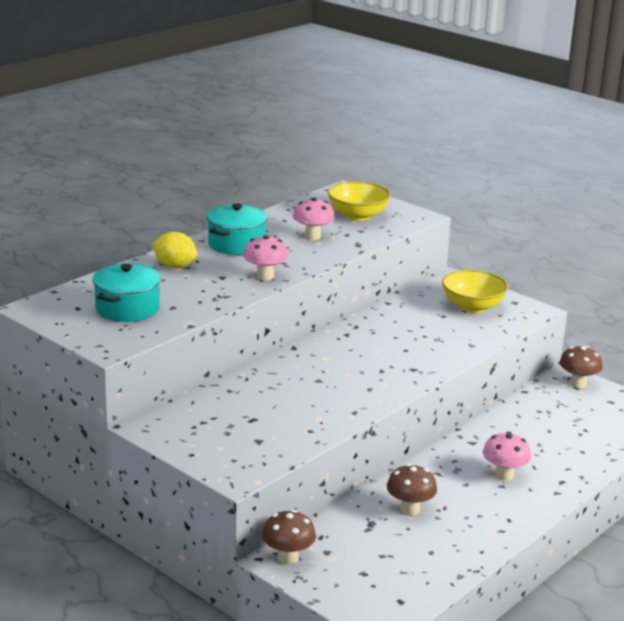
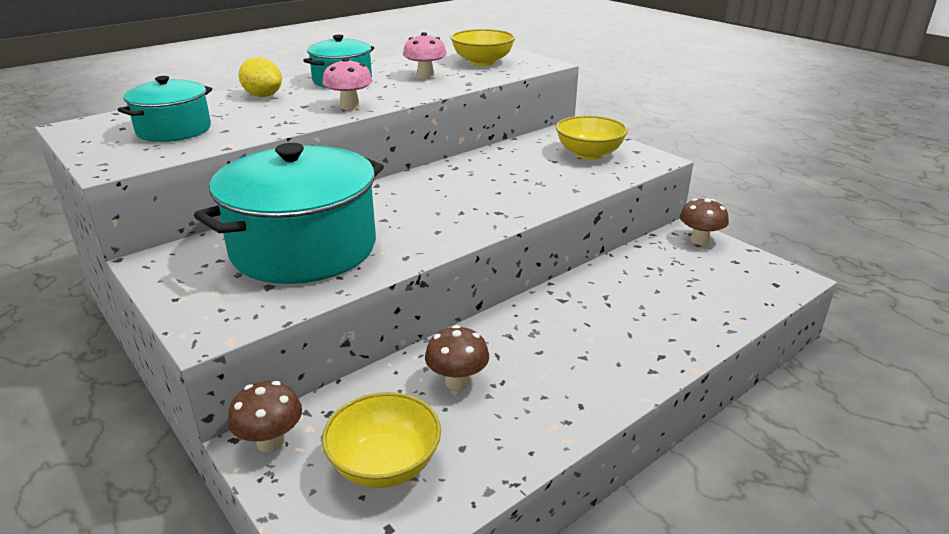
camera: 10 degrees right, 5 degrees up
(266, 408) = (304, 248): none -> turquoise pot
(380, 565) = (385, 464): none -> yellow bowl
(504, 475) = (590, 343): pink mushroom -> none

